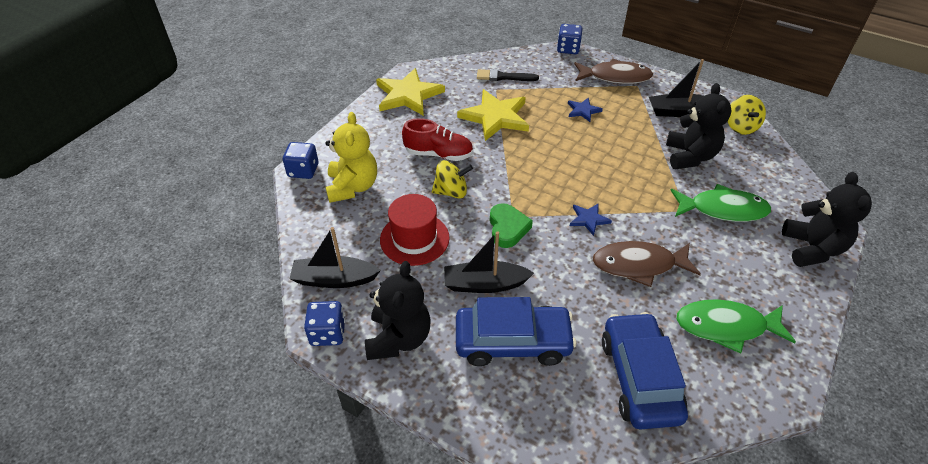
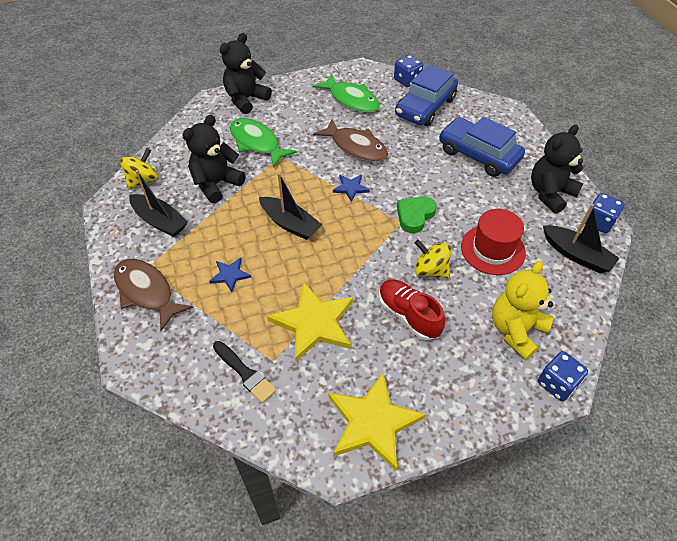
camera: 140 degrees left, 5 degrees up
(484, 284) = (467, 191): black boat -> black boat (290, 224)
(568, 49) = (128, 365): blue dice -> blue dice (407, 80)

